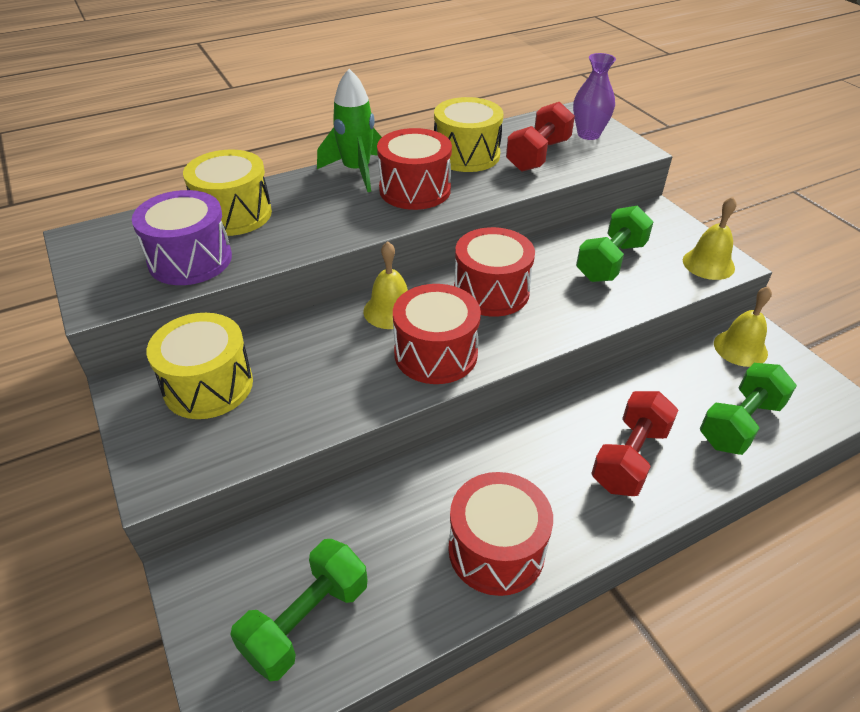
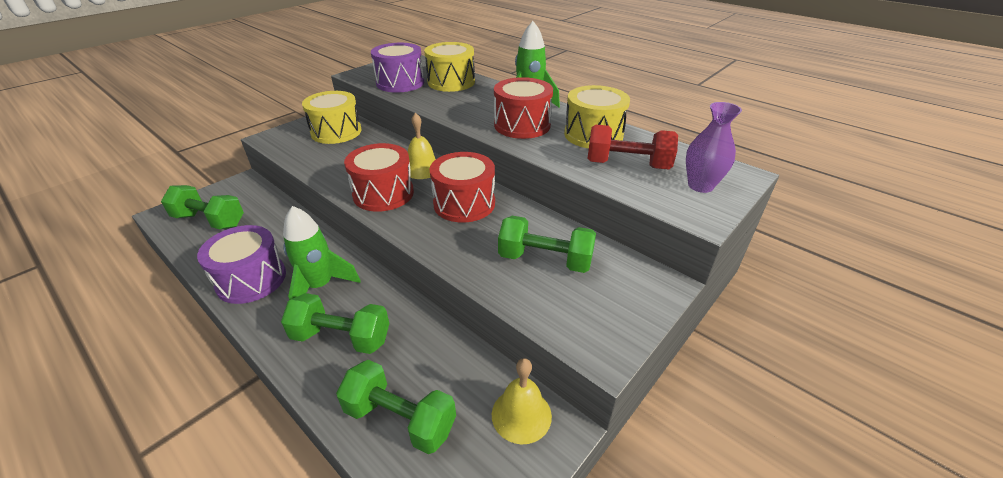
camera: 70 degrees right, 5 degrees down
(496, 550) = (251, 279): red drum -> purple drum
(536, 472) = (320, 286): none -> green rocket
(629, 458) = (341, 337): red dumbbell -> green dumbbell
(708, 264) = (589, 332): yellow bell -> none

